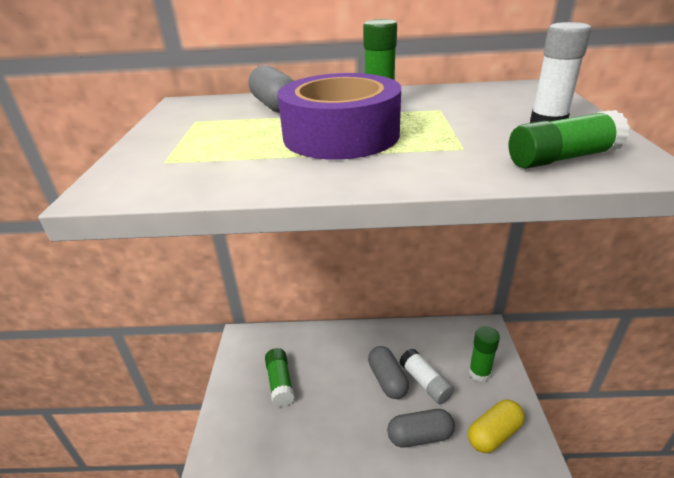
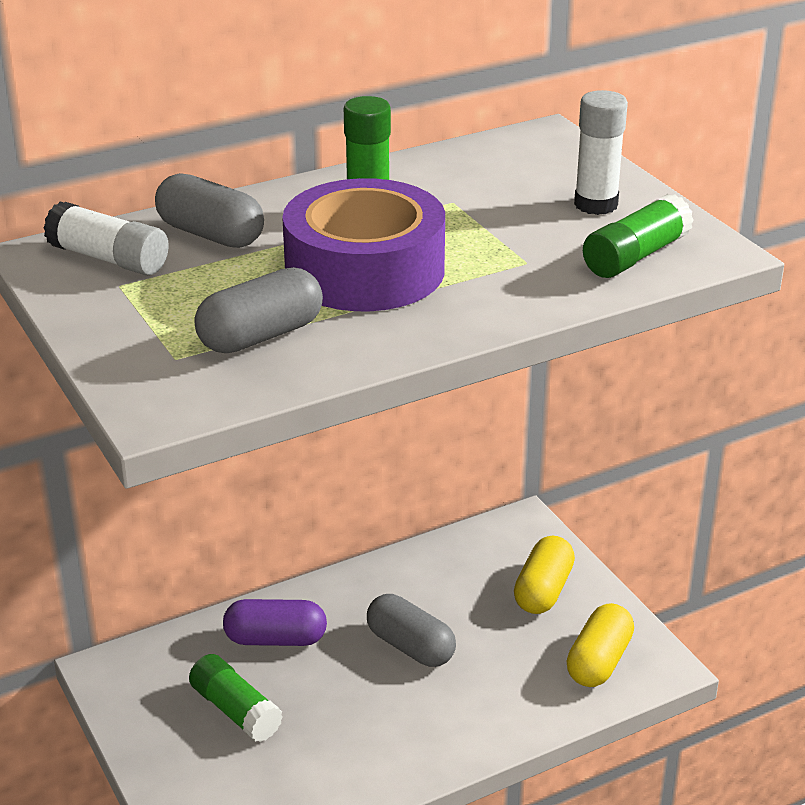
camera: 30 degrees left, 0 degrees up
(323, 349) = (275, 639): none -> purple capsule
(420, 436) = (500, 701): grey capsule -> grey capsule (261, 336)
(425, 382) = (470, 630): white glue stick -> white glue stick (109, 259)
(479, 373) = (543, 590): green glue stick -> yellow capsule

